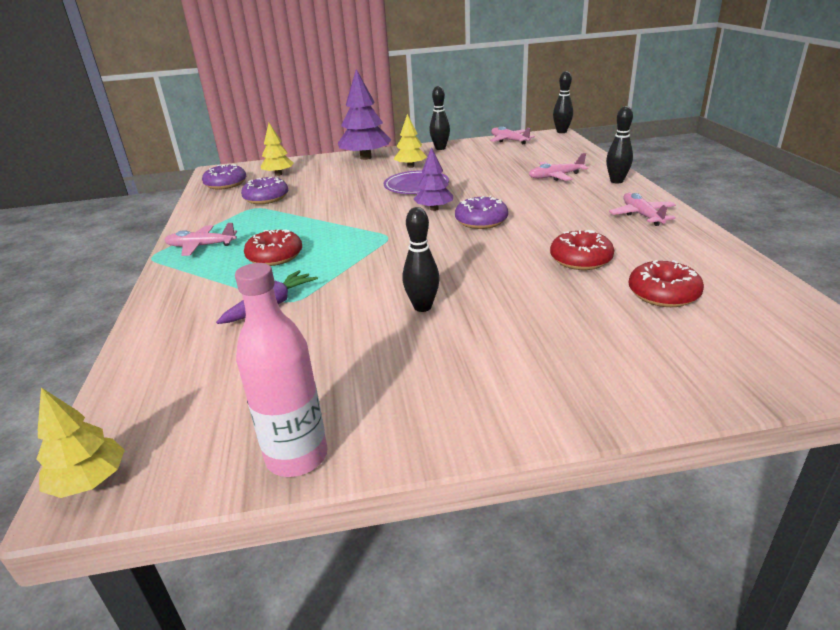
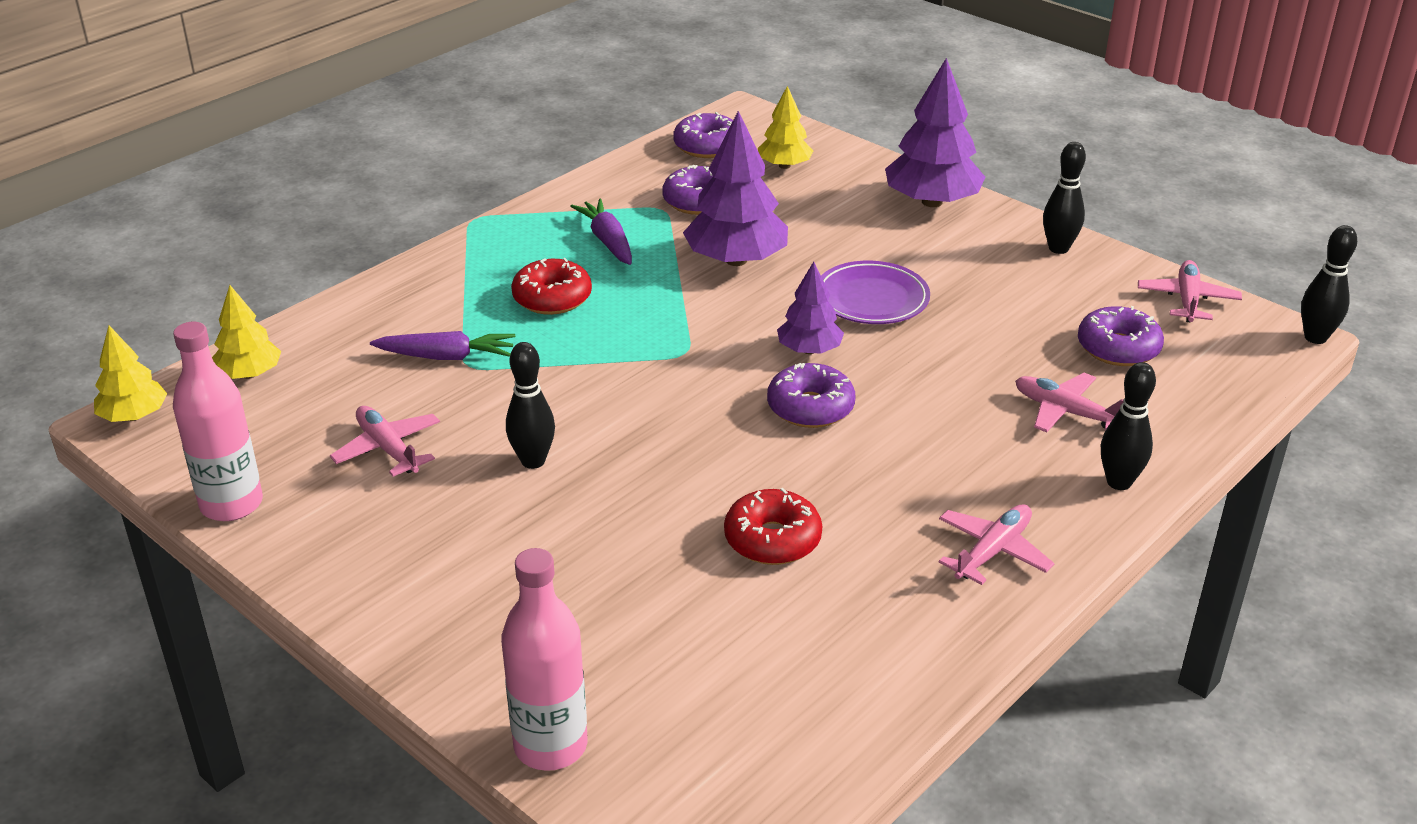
camera: 50 degrees right, 5 degrees up
(201, 246) = (527, 234): pink plane -> pink plane (388, 449)
(253, 227) = (608, 241): none -> purple carrot
(332, 204) = (736, 260): none -> purple tree
(410, 166) = (945, 258): yellow tree -> yellow tree (249, 374)
(524, 157) = (1118, 348): none -> purple donut
(663, 294) = (736, 642): red donut -> none
(725, 385) = (550, 745): none -> pink bottle

